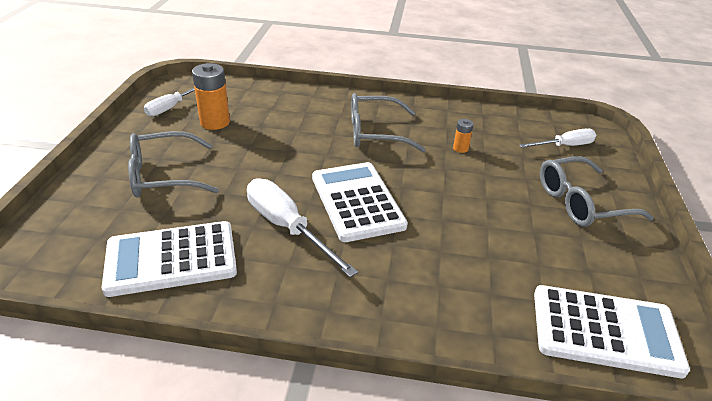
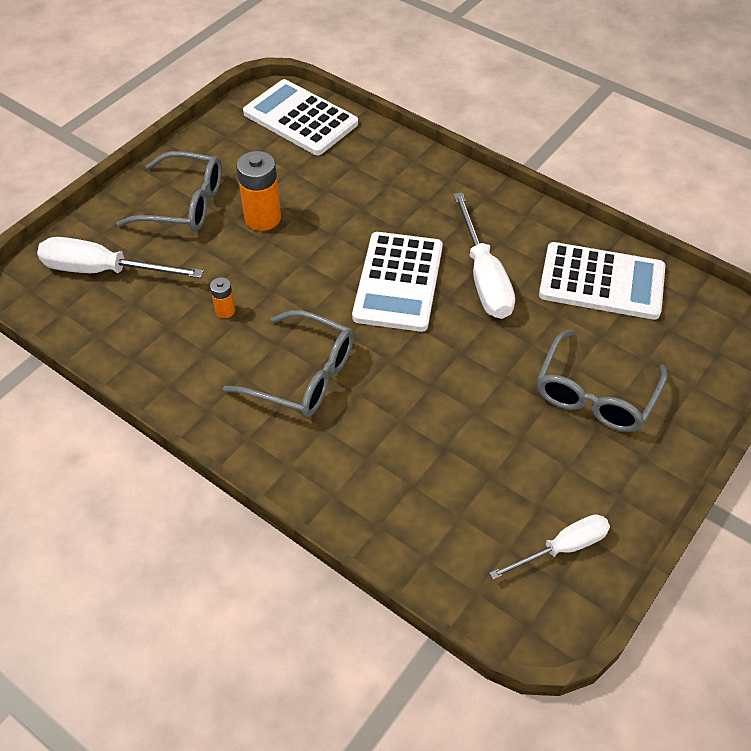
camera: 150 degrees left, 15 degrees up
(163, 176) = (595, 394): grey glasses -> grey glasses turned 105 degrees clockwise
(215, 122) = (507, 480): orange battery -> orange battery (262, 218)
(564, 146) = (104, 270): white screwdriver -> white screwdriver, size x1.55

